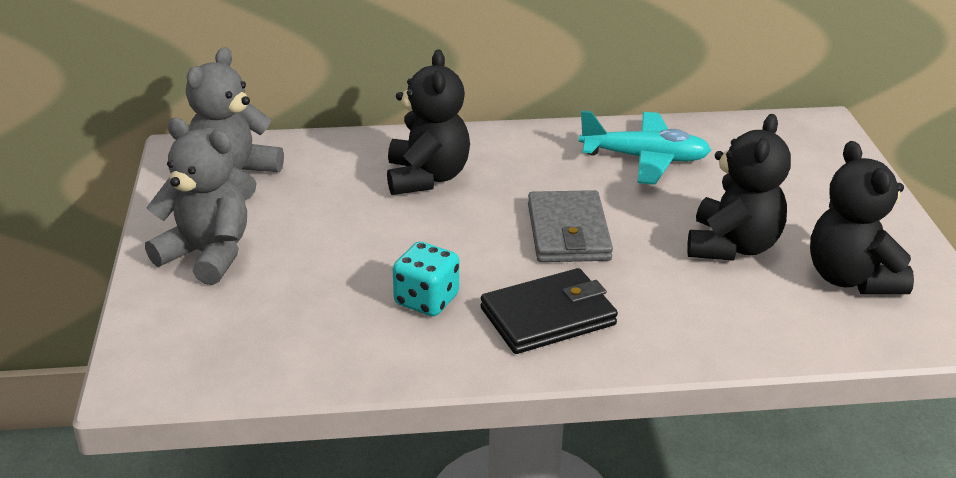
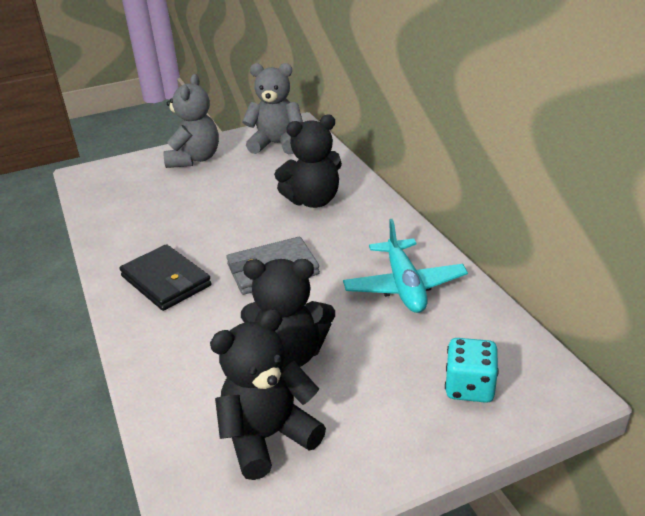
camera: 75 degrees right, 0 degrees up
(426, 300) = (172, 233): turquoise dice -> turquoise dice (469, 387)

